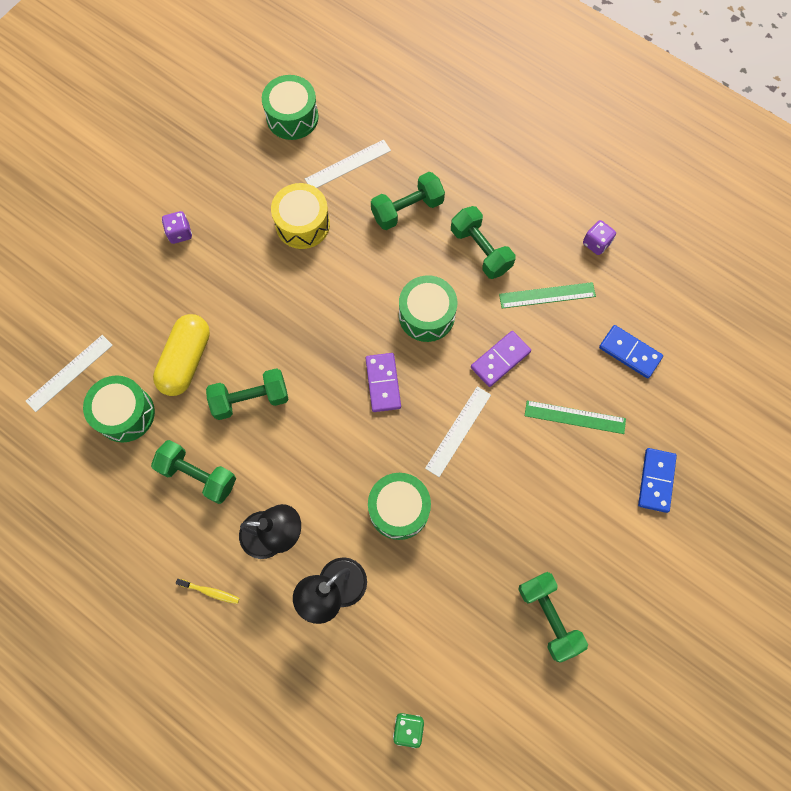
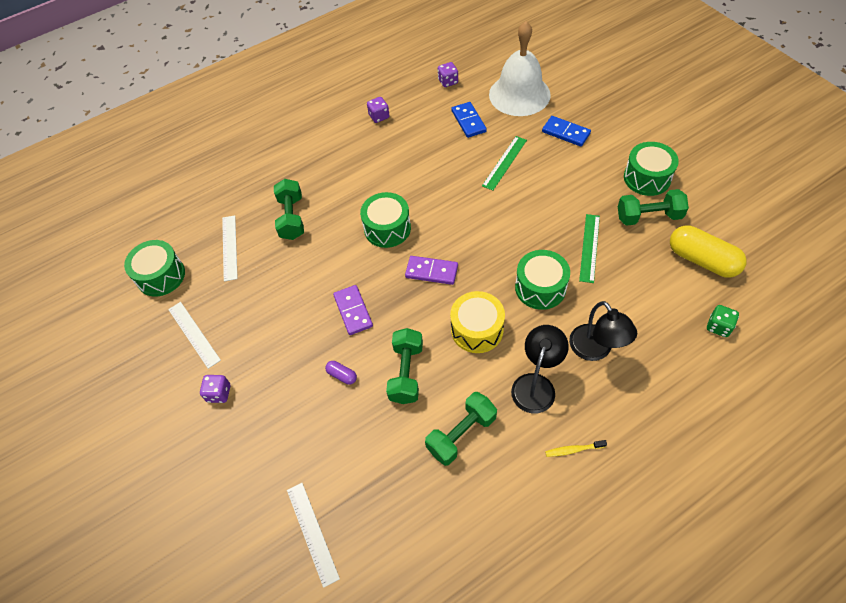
camera: 65 degrees left, 15 degrees down
(125, 414) = (377, 487): green drum -> green drum (647, 178)
(186, 360) = (347, 418): yellow capsule -> yellow capsule (702, 260)
(210, 592) = (573, 450): yellow toothbrush -> yellow toothbrush turned 135 degrees counterclockwise
(230, 338) = (342, 375): none -> purple capsule
(302, 224) = (264, 293): yellow drum -> yellow drum (477, 329)
(458, 431) = (490, 233): white ruler -> white ruler (194, 334)
(480, 250) = (350, 181): green dumbbell -> none
(500, 359) = (443, 193): purple domino -> purple domino (353, 311)
(547, 295) = (405, 153): green ruler -> green ruler (589, 247)
(629, 352) = (468, 121): blue domino -> blue domino turned 75 degrees counterclockwise
(692, 305) = (448, 82): none -> purple dice
(704, 402) = (519, 94): none -> white bell

